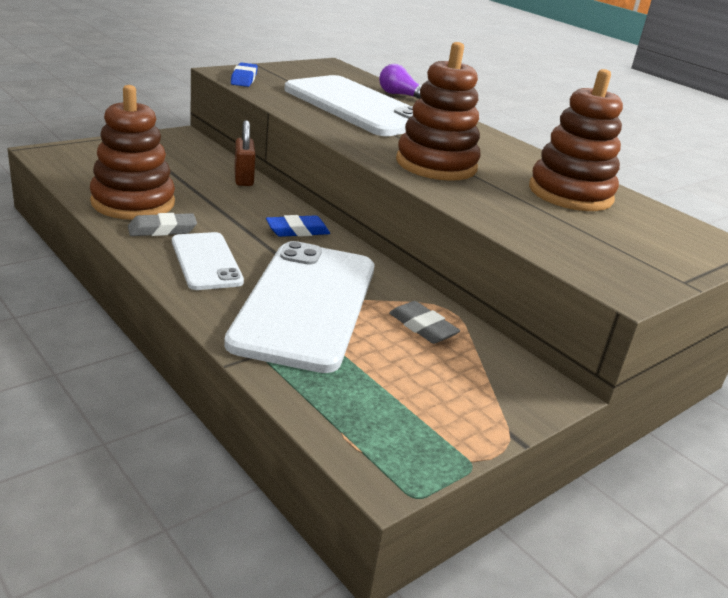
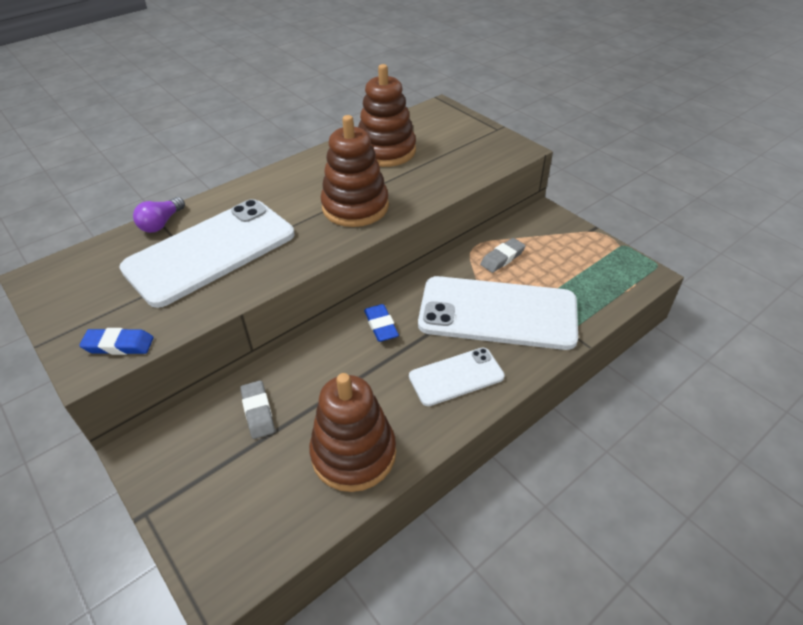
camera: 85 degrees left, 15 degrees up
(162, 230) = (408, 417): grey eraser -> grey eraser (258, 412)
(244, 179) = (272, 374): brown padlock -> none

